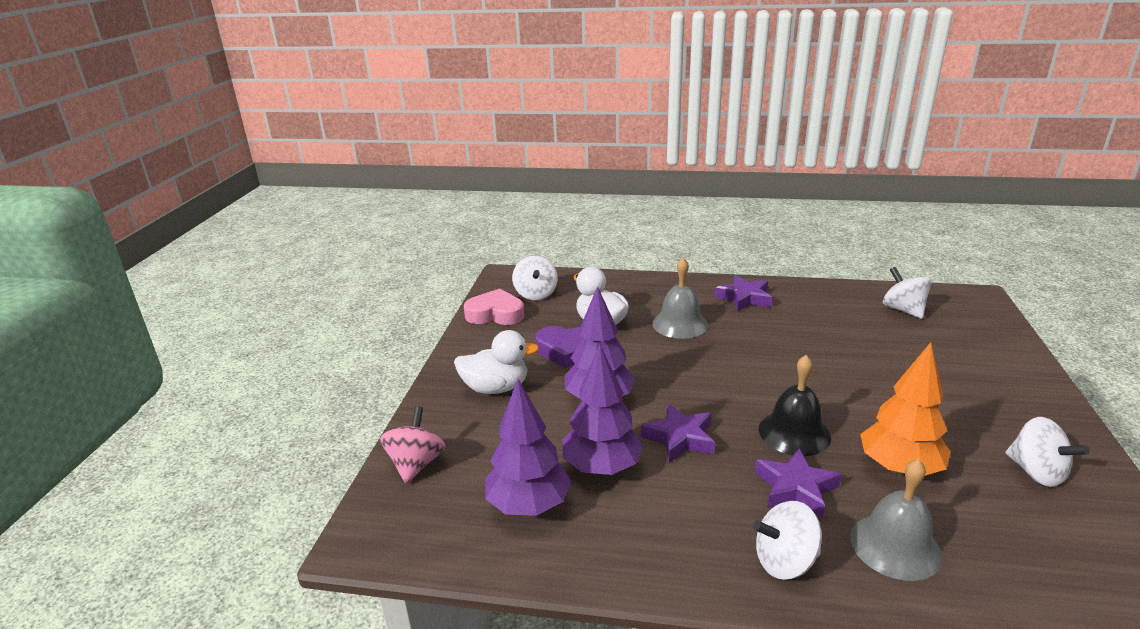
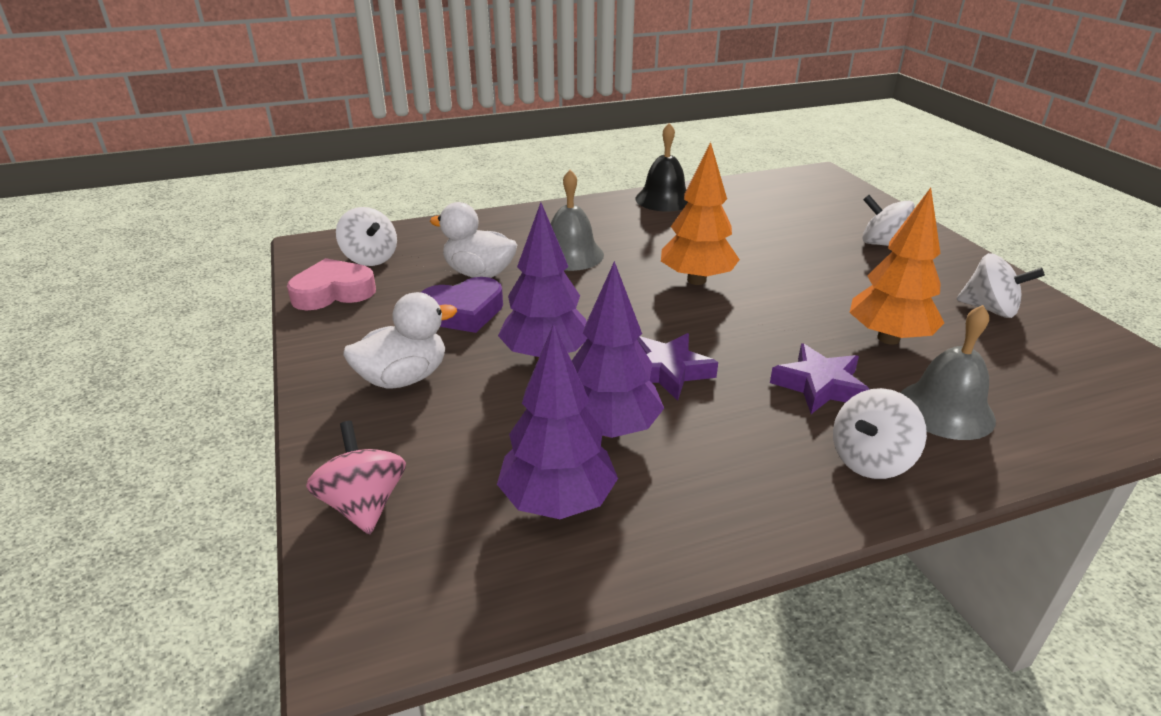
camera: 30 degrees left, 5 degrees up
(744, 298) = (617, 215): purple star -> none
(766, 370) = (696, 280): none -> orange tree
(794, 433) = (773, 333): black bell -> black bell (664, 199)
(903, 310) = (771, 197): white spinning top -> white spinning top (883, 244)

